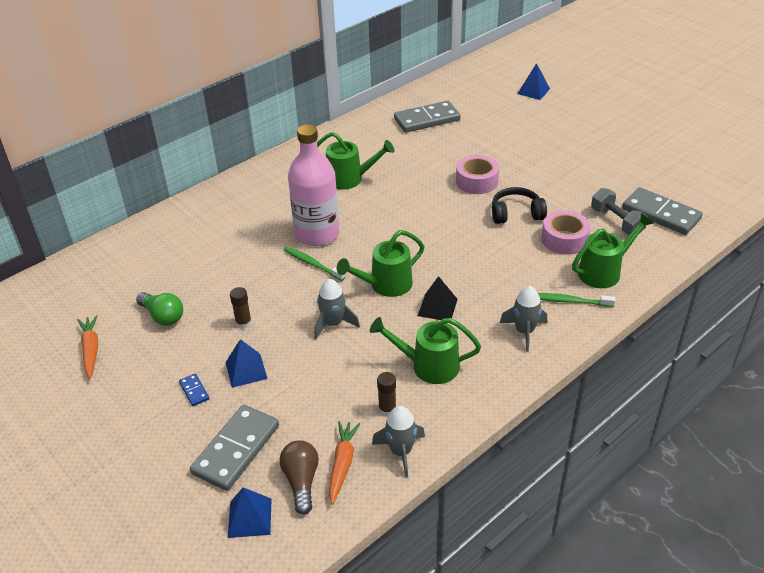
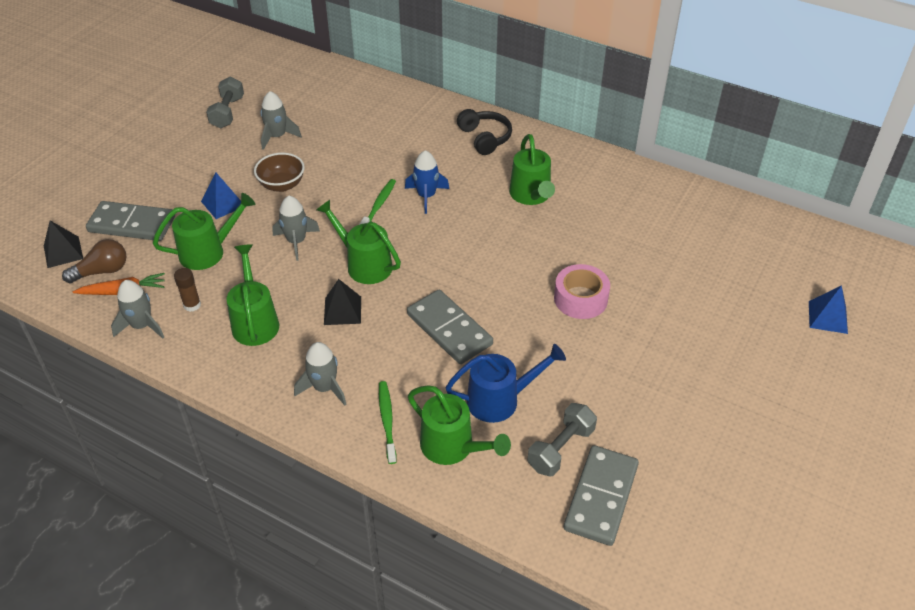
camera: 70 degrees right, 5 degrees up
(91, 350) = (227, 112): orange carrot -> grey dumbbell
(163, 316) = (277, 136): green light bulb -> grey rocket
(194, 391) = (192, 181): blue domino -> none
(243, 323) = (282, 185): brown glue stick -> brown bowl
(250, 517) = (63, 252): blue pyramid -> black pyramid
(315, 389) = (209, 251): none -> green watering can
(317, 234) = (426, 196): pink bottle -> blue rocket
(427, 119) = (687, 229): grey domino -> grey domino (449, 329)
(516, 213) = (532, 346): black headphones -> black headphones (485, 138)
(564, 239) = (500, 400): pink tape -> blue watering can

